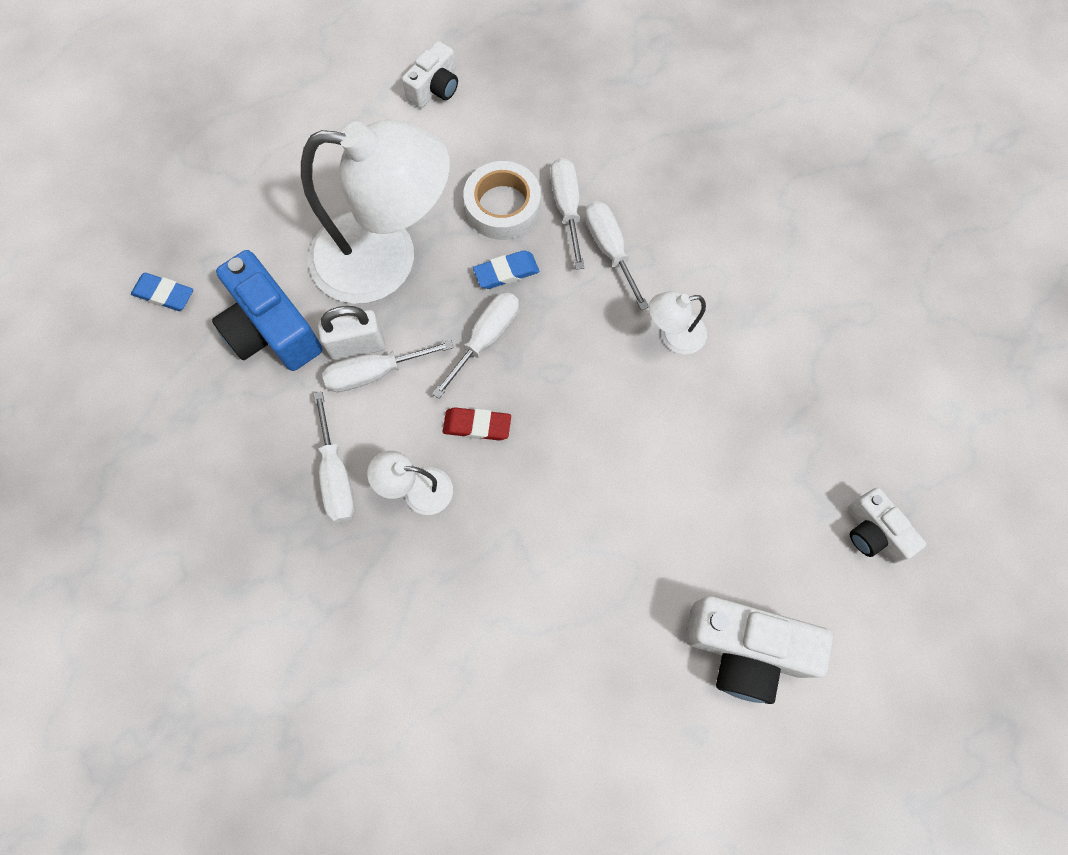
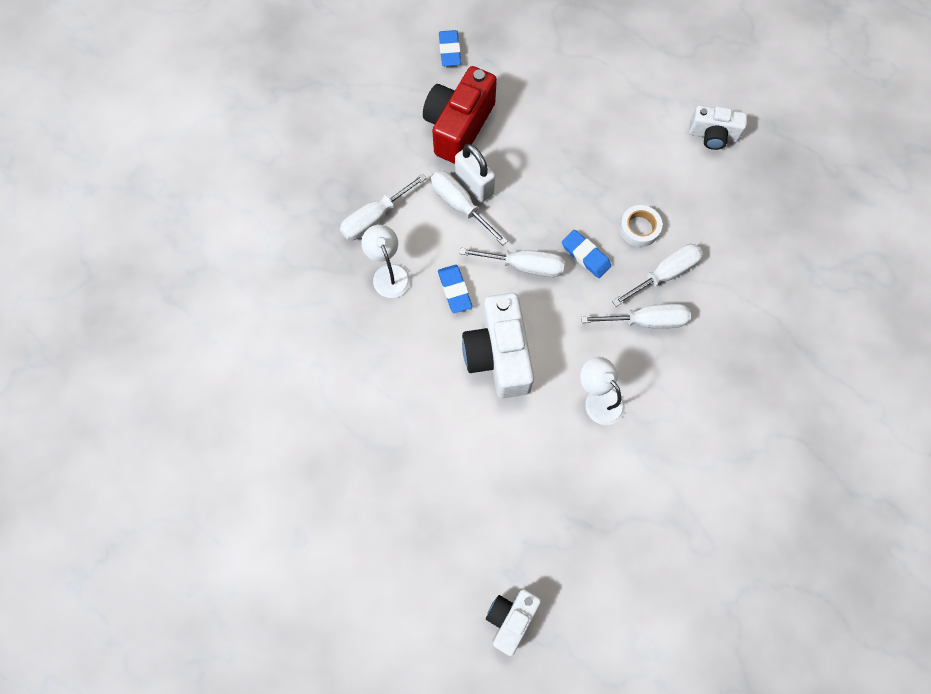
camera: 65 degrees right, 0 degrees up
(272, 329) = (458, 126): blue camera -> red camera
(386, 259) = (551, 171): white lamp -> none
(477, 425) = (454, 290): red eraser -> blue eraser
(502, 206) = (639, 228): white tape -> white tape, size x0.63
(610, 249) = (646, 321): white screwdriver -> white screwdriver turned 45 degrees clockwise
(745, 649) = (374, 549): white camera -> white camera (498, 355)

